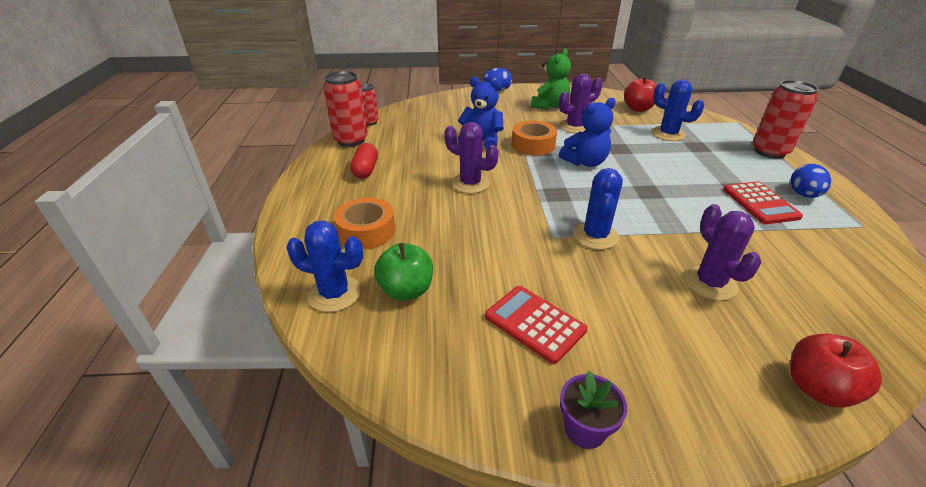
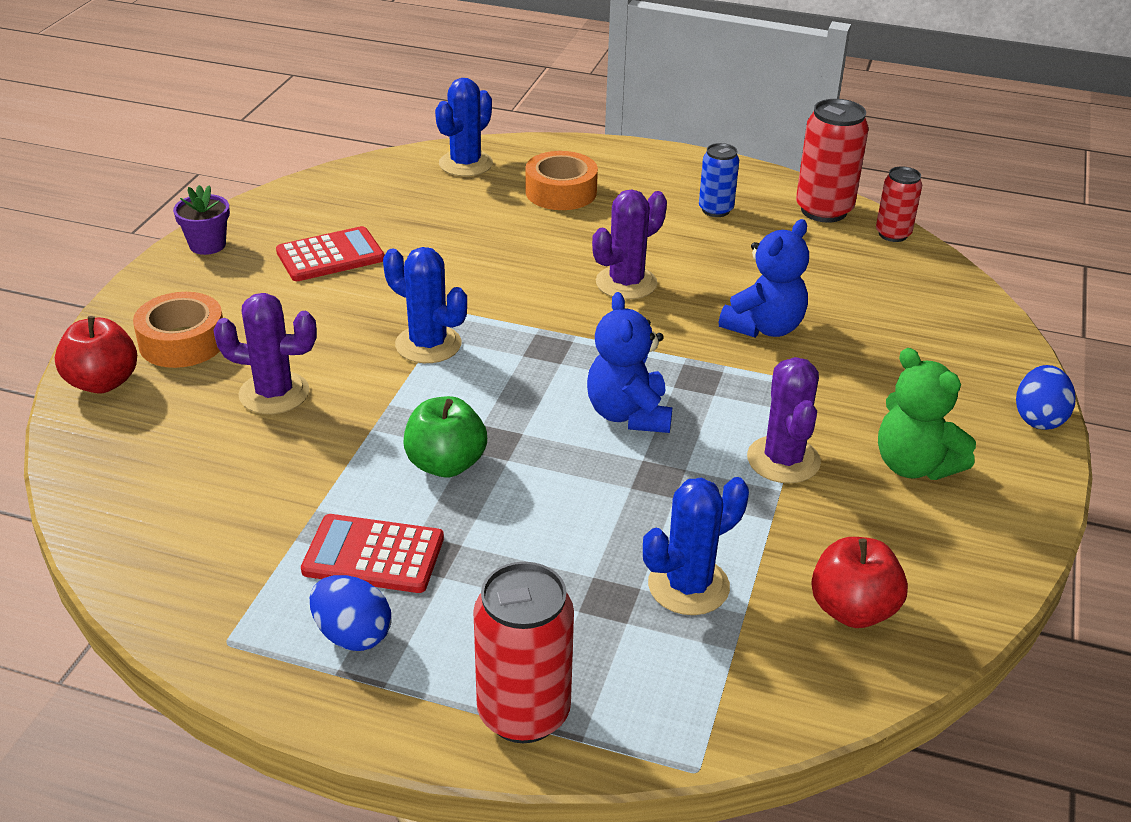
camera: 110 degrees right, 0 degrees up
(365, 170) = (715, 210): red capsule -> blue can
(406, 290) = (438, 199): green apple -> green apple (446, 464)
(533, 145) = (725, 379): orange tape -> orange tape (182, 342)

